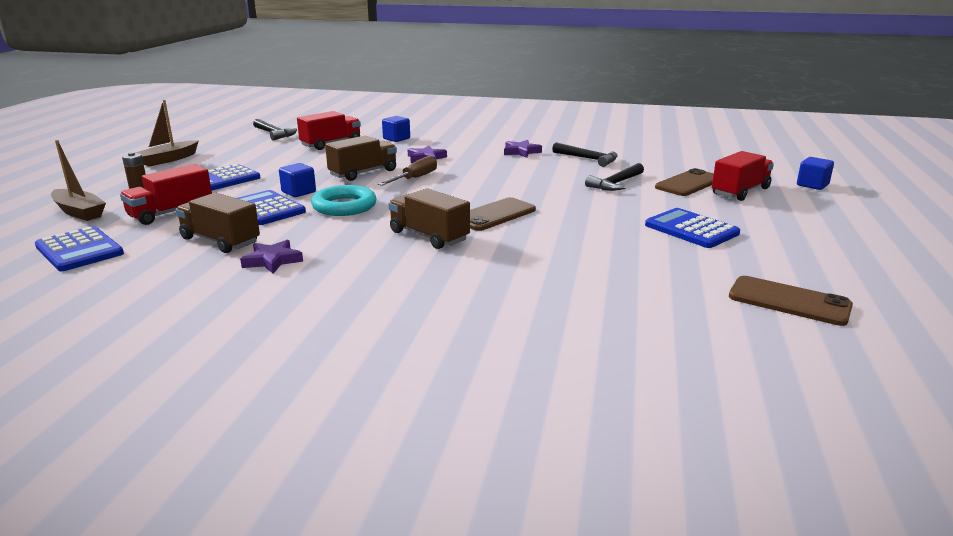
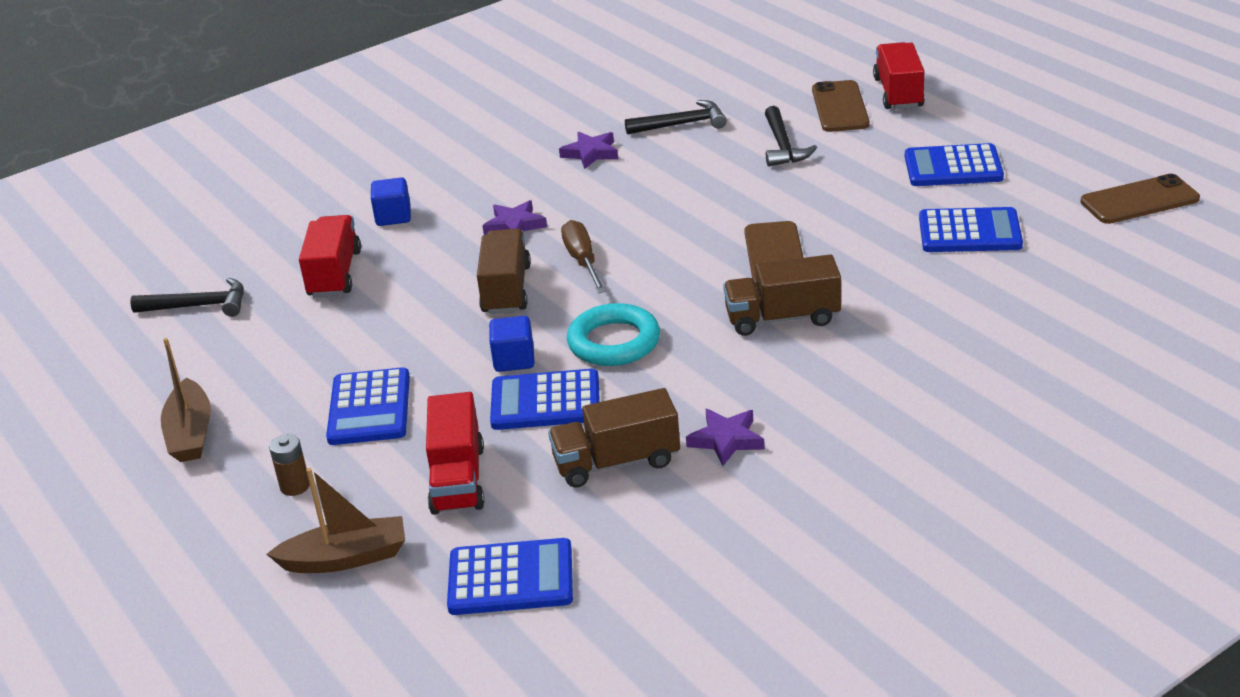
camera: 45 degrees left, 10 degrees up
(623, 257) = (969, 232): none -> blue calculator
(812, 185) = (933, 50): blue cube -> none

